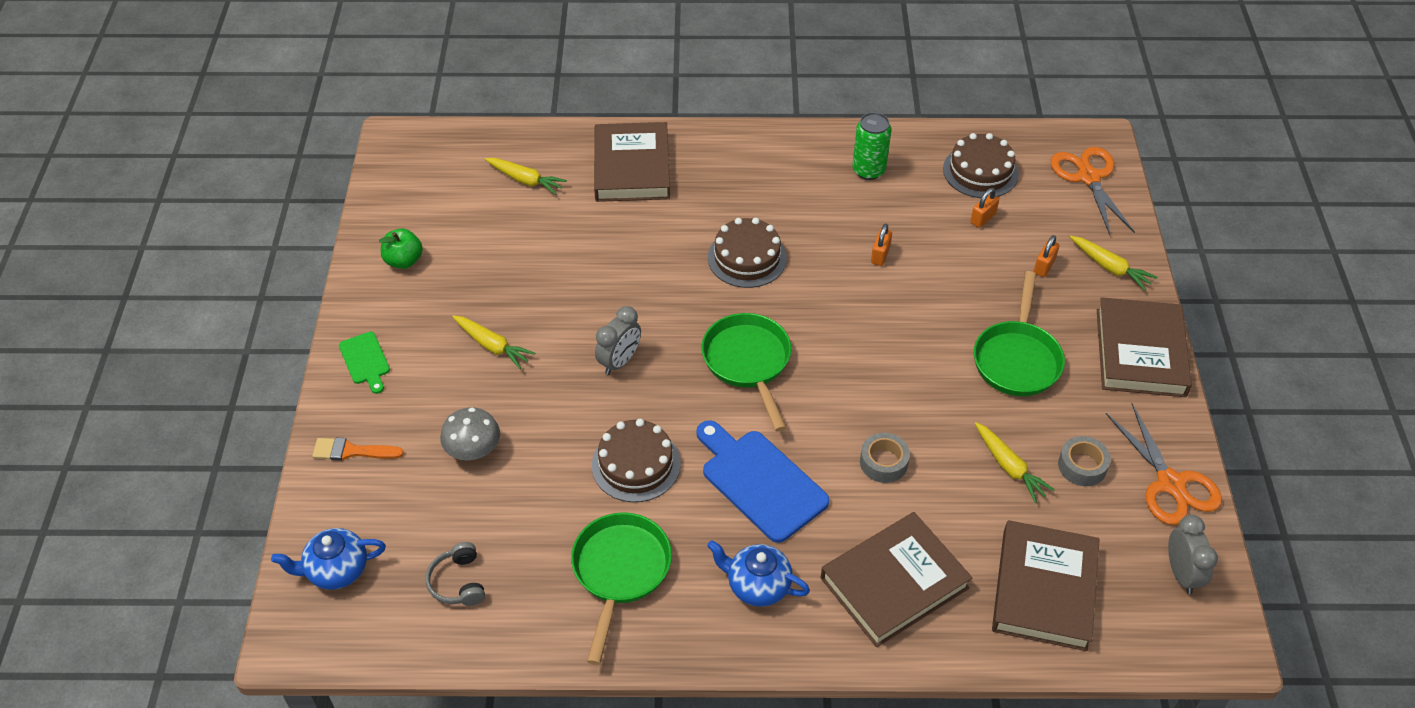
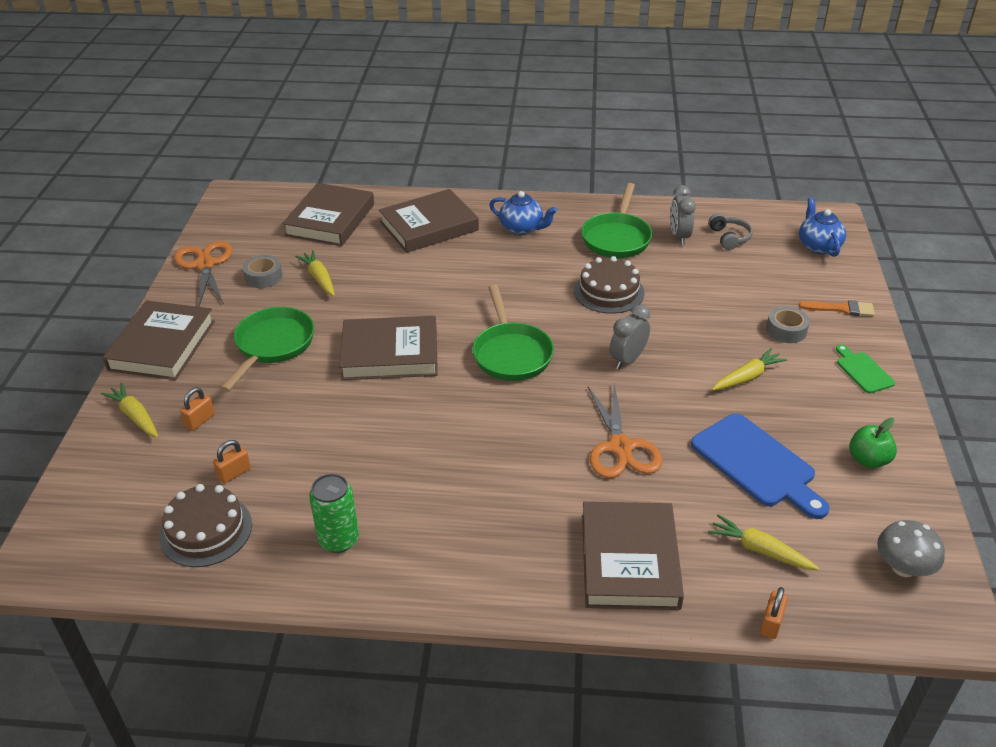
camera: 175 degrees left, 10 degrees down
(336, 570) = (818, 246): blue teapot -> blue teapot turned 90 degrees counterclockwise
(473, 450) = (741, 305): grey mushroom -> grey mushroom (903, 567)
(493, 346) = (747, 377): yellow carrot -> yellow carrot turned 105 degrees clockwise
(747, 258) = (500, 444): brown cake -> none
(760, 481) = (512, 278): blue cutting board -> blue cutting board (757, 464)
(880, 255) = (361, 440): orange padlock -> orange padlock (771, 623)
(882, 355) = (390, 353): none -> brown book
(883, 462) = (414, 285): grey tape -> grey tape (786, 330)
(1088, 177) = (85, 515): orange scissors -> orange scissors (621, 447)
(1181, 574) = (234, 223): grey clock -> grey clock (679, 236)

